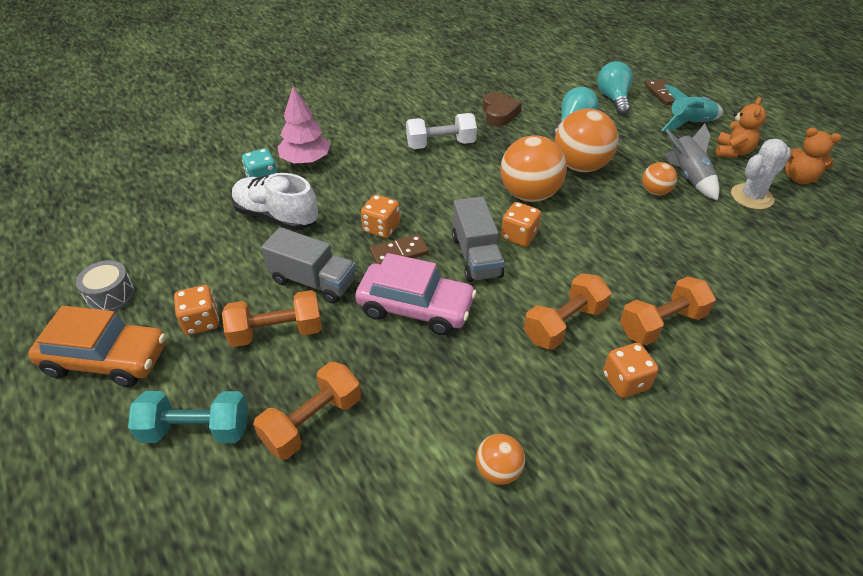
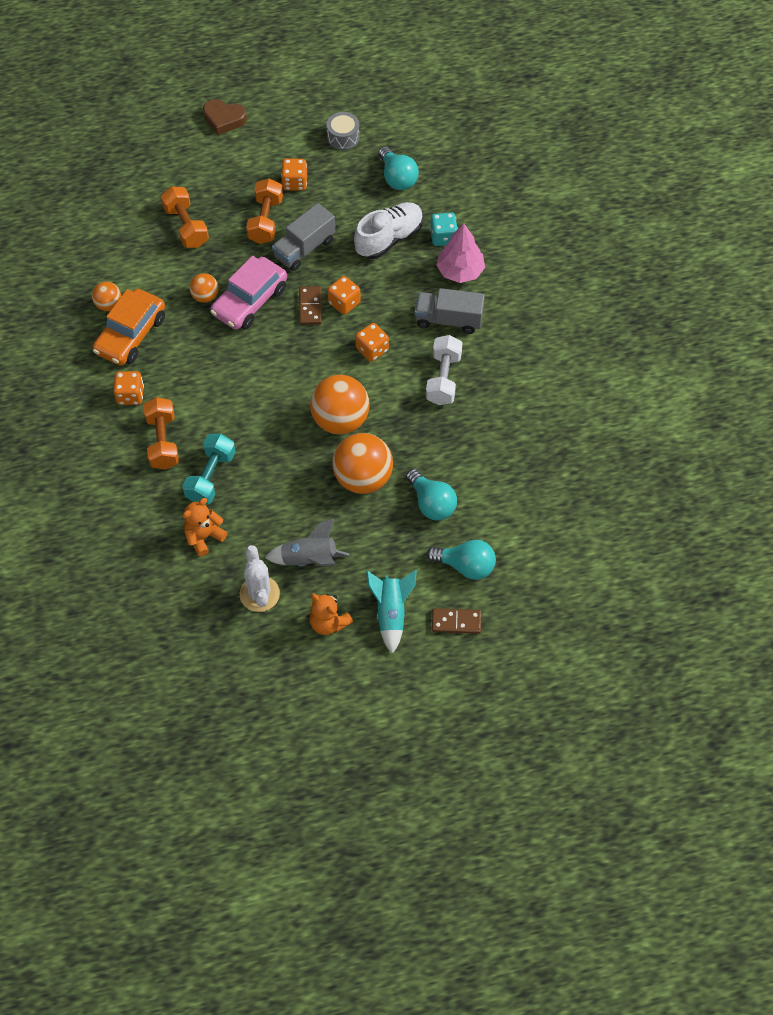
camera: 110 degrees right, 15 degrees up
(107, 359) = (284, 134): orange car -> orange car (131, 335)
(180, 231) = (397, 178): none -> turquoise light bulb
(196, 430) = (208, 173): turquoise dumbbell -> turquoise dumbbell (210, 477)
(476, 256) = (283, 354): grey truck -> grey truck (448, 320)
(499, 113) = (479, 446): brown heart -> brown heart (224, 119)
(519, 236) = (292, 391): orange dice -> orange dice (372, 349)
(564, 324) = (192, 382): orange dumbbell -> none
(655, 191) = (301, 519): orange ball -> orange ball (205, 296)
(799, 178) = (265, 654): orange teddy bear -> orange teddy bear (204, 537)

